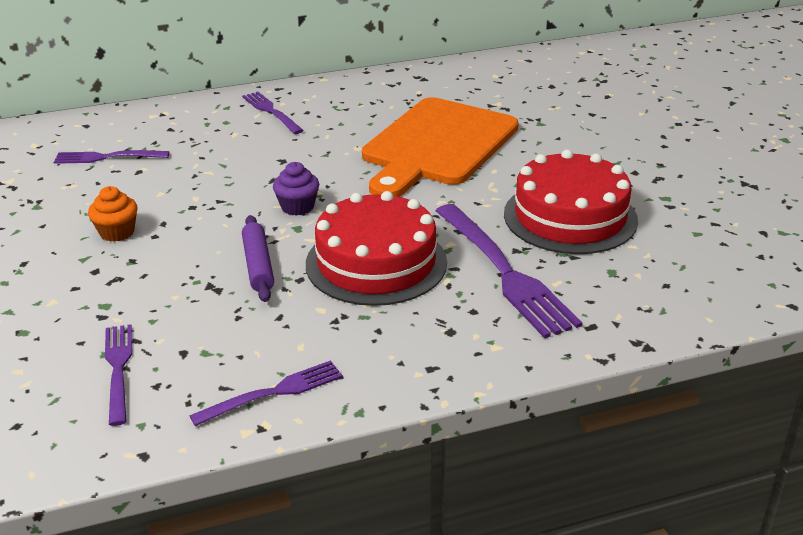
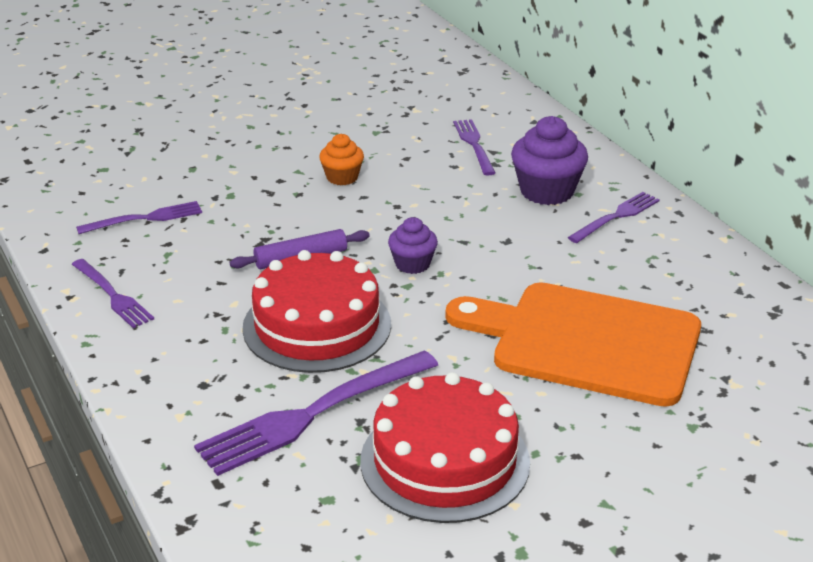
camera: 80 degrees right, 0 degrees up
(214, 134) = (547, 191): none -> purple cupcake

